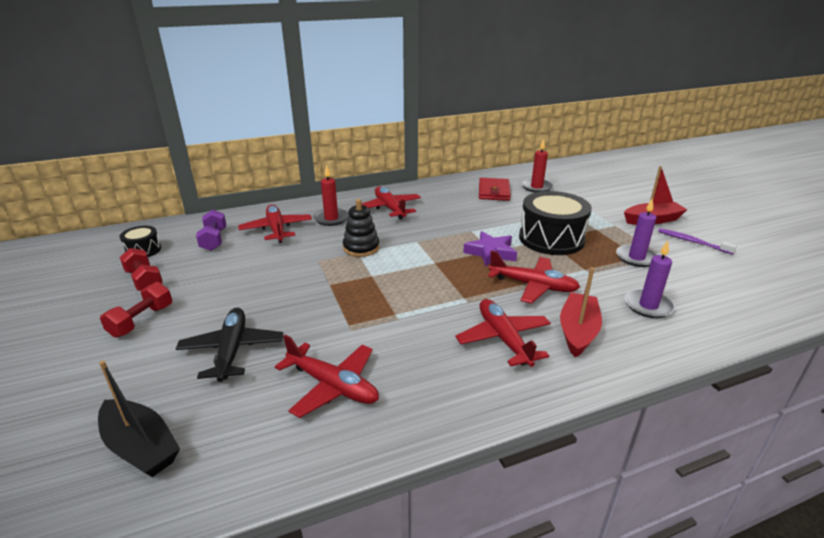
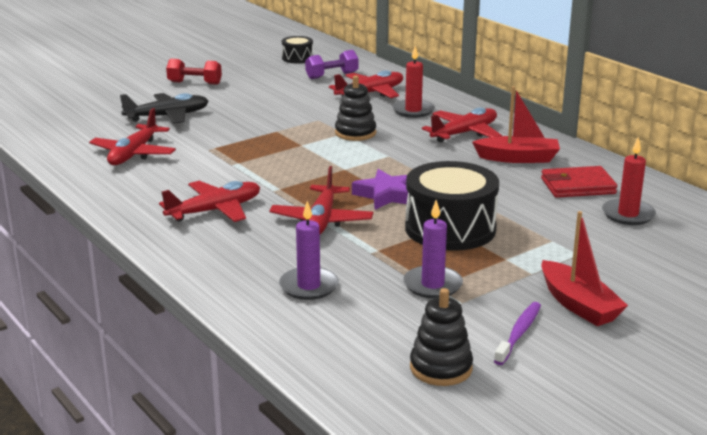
camera: 75 degrees right, 5 degrees down
(141, 447) = (67, 114): black boat -> none
(144, 280) = (250, 70): red dumbbell -> none
(578, 331) = (240, 245): red boat -> red boat (518, 158)
(746, 272) = (441, 368): none -> black stacking toy

